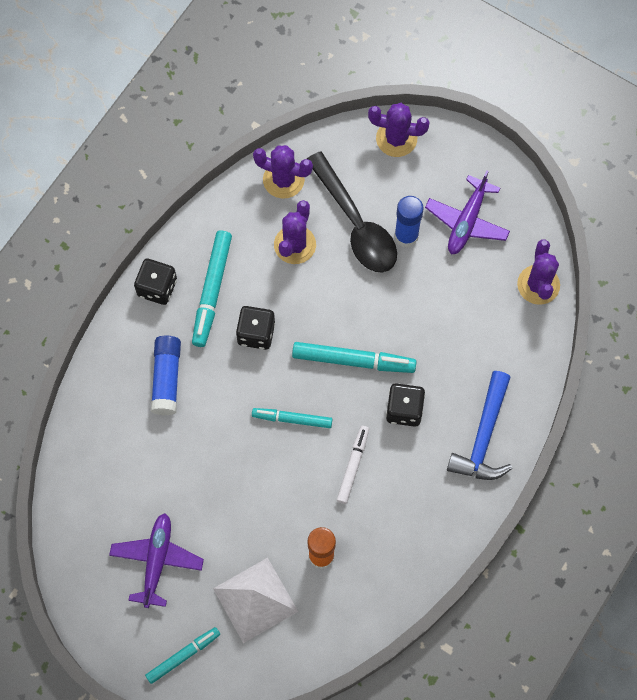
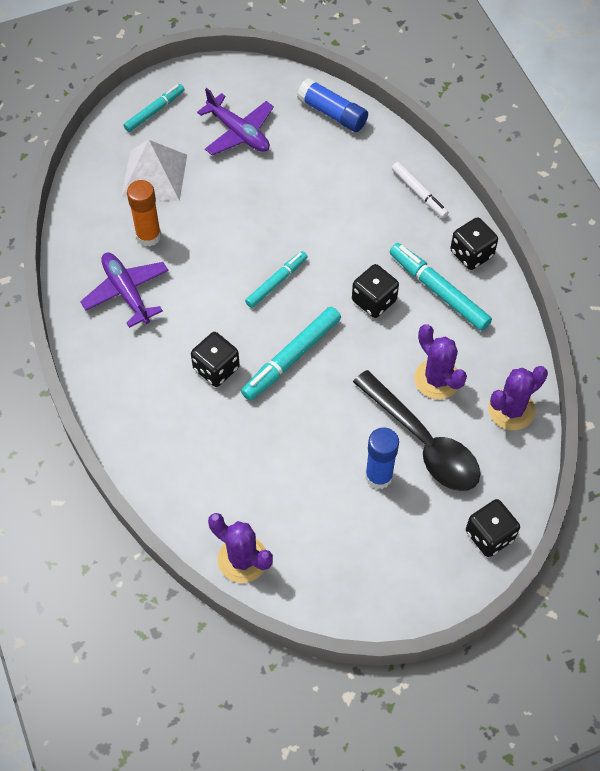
camera: 125 degrees right, 10 degrees down
(166, 378) = (383, 217): blue glue stick -> blue glue stick (332, 113)
(183, 655) = (154, 111): turquoise marker -> turquoise marker turned 135 degrees counterclockwise
(353, 466) = (201, 301): white marker -> white marker (419, 193)
(355, 223) = (423, 442): black spoon -> black spoon turned 135 degrees counterclockwise
(396, 138) = (489, 535): purple cactus -> black dice
(467, 221) = (355, 540): purple plane -> purple plane (126, 292)
(483, 437) = (141, 413): blue hammer -> none

